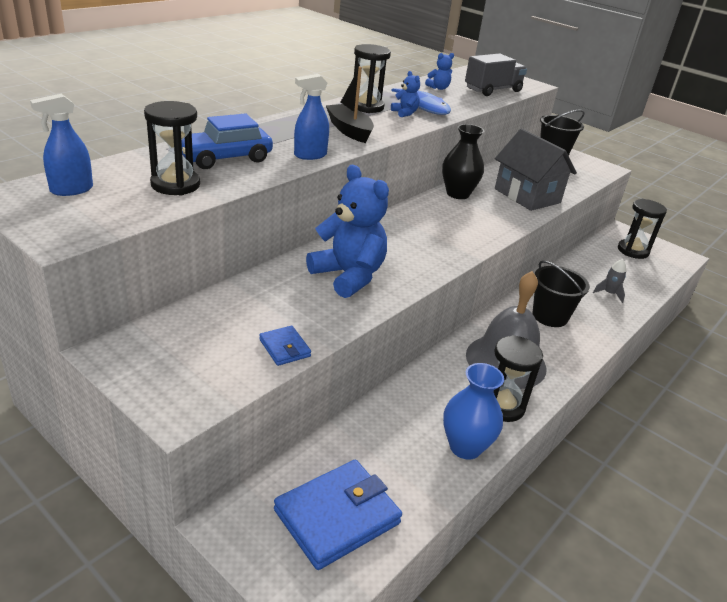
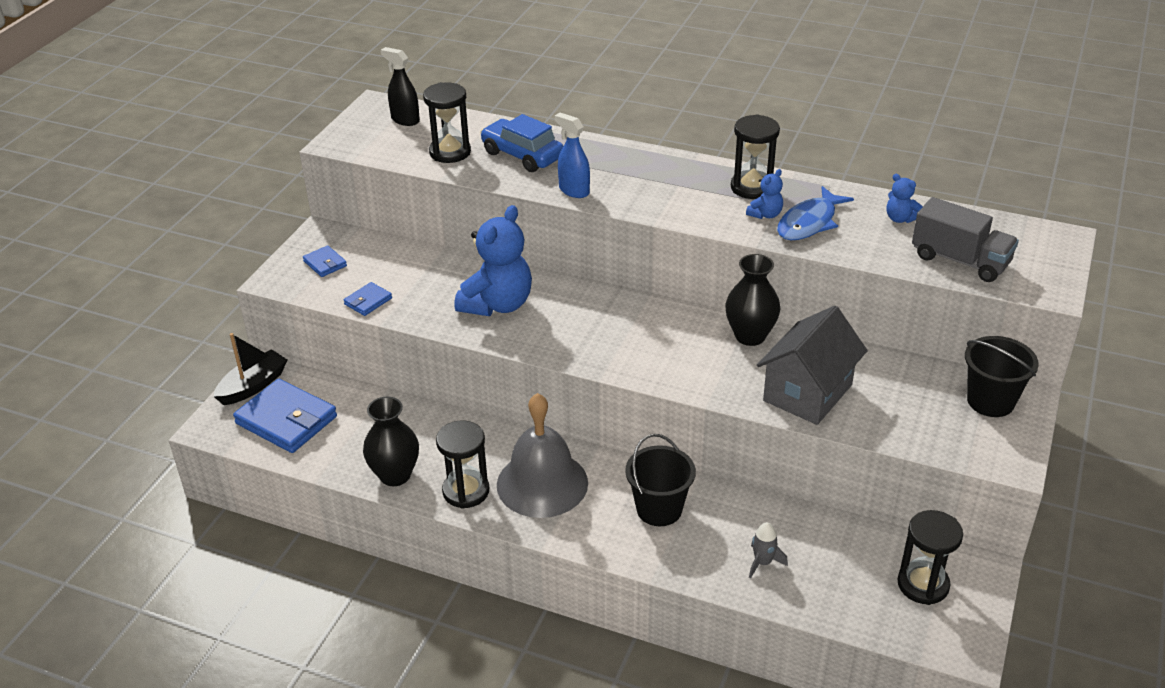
camera: 75 degrees right, 5 degrees up
(71, 190) = (405, 120): blue spray bottle -> black spray bottle
(182, 362) = (325, 264): none -> blue wallet
(349, 130) = (664, 195): black boat -> black boat (253, 386)
(465, 447) = (395, 475): blue vase -> black vase

